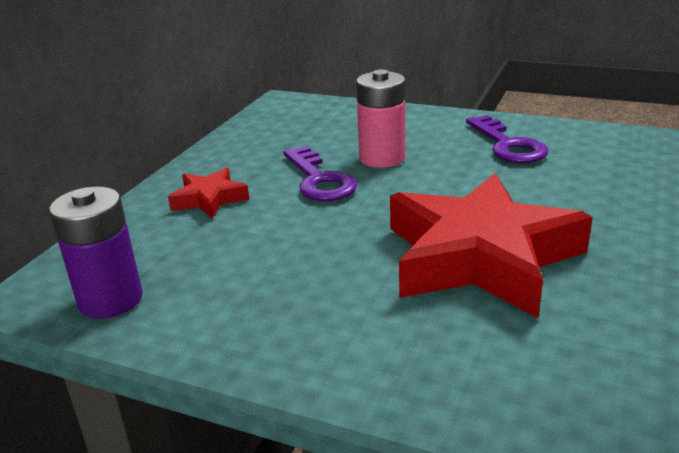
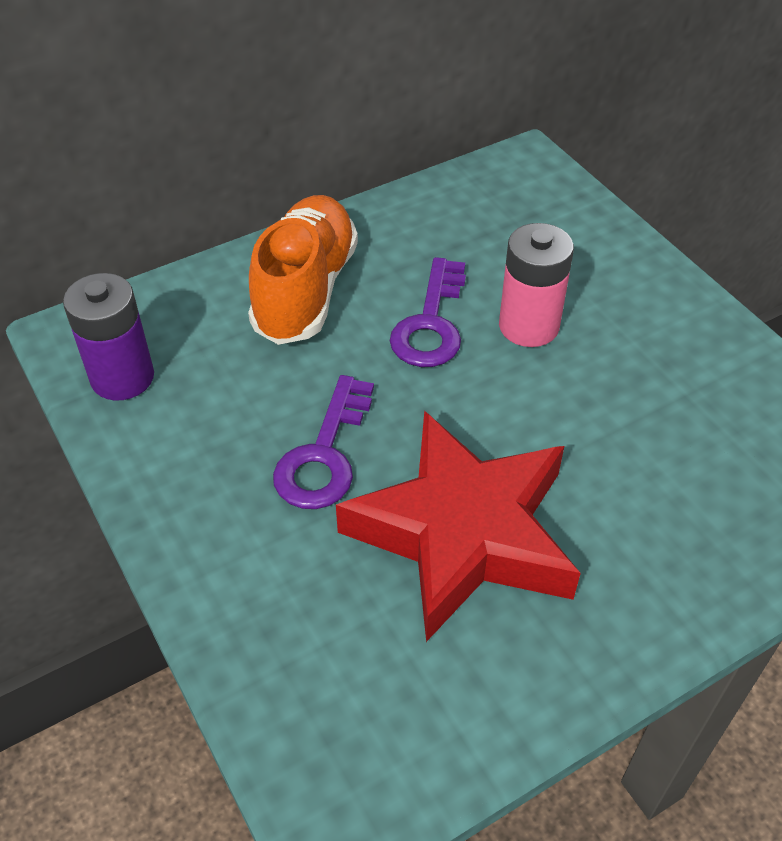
camera: 35 degrees right, 20 degrees up
(209, 199) = (306, 290): red star -> orange shoe
(508, 145) = (692, 388): purple key -> purple key (324, 454)

